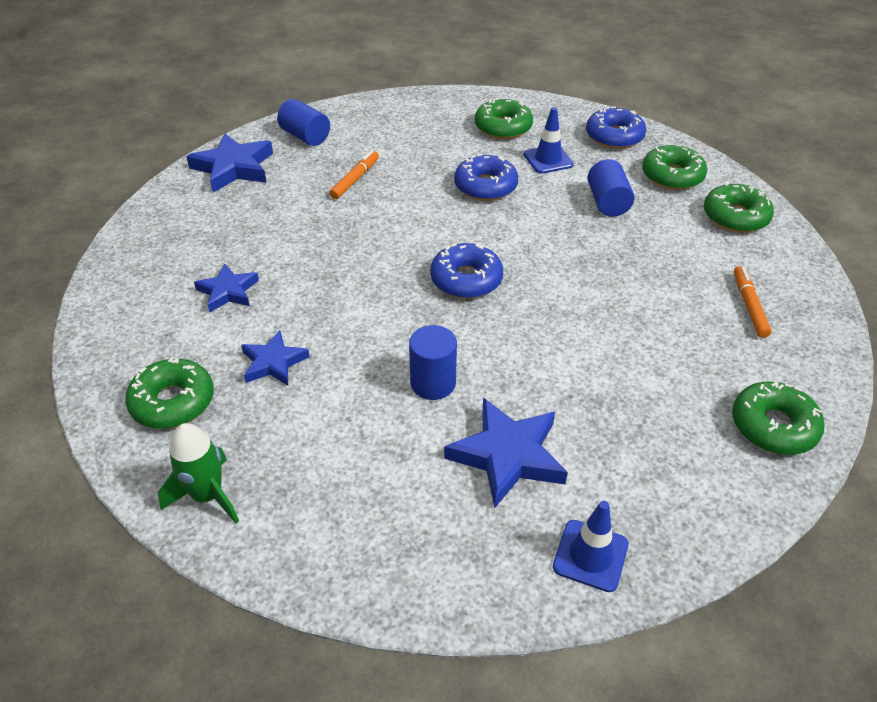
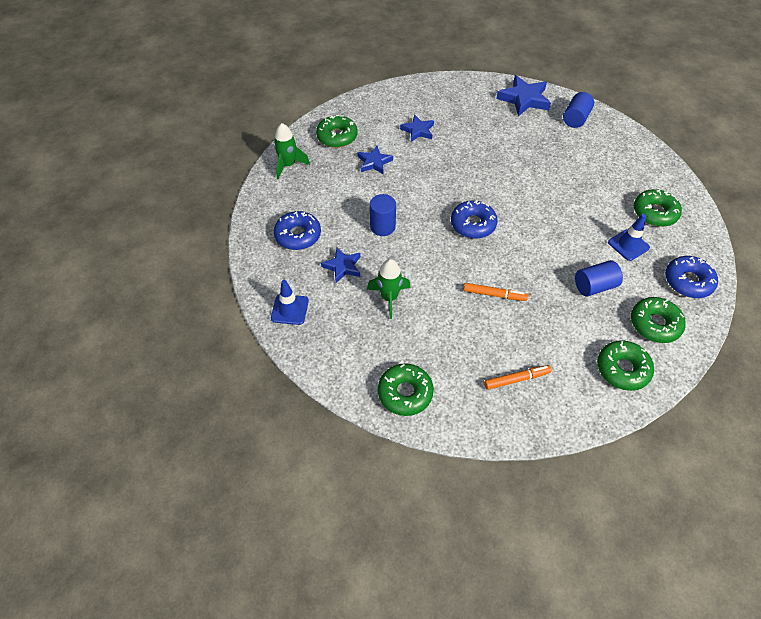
camera: 75 degrees right, 10 degrees up
(355, 179) = (544, 152): orange marker -> orange marker (494, 295)
(485, 186) = (574, 216): blue donut -> blue donut (298, 235)
(507, 455) = (342, 267): blue star -> blue star, size x0.62
(589, 406) = (389, 297): none -> green rocket

